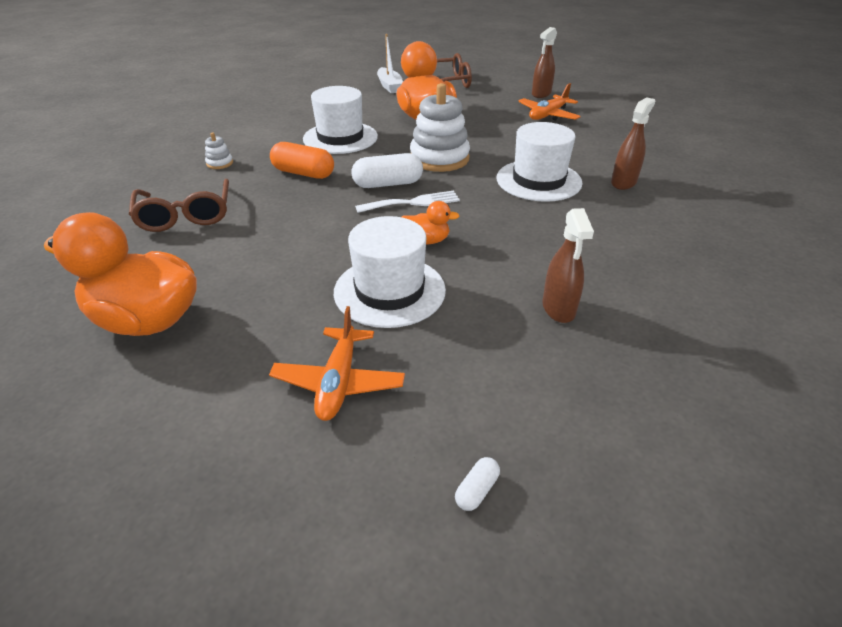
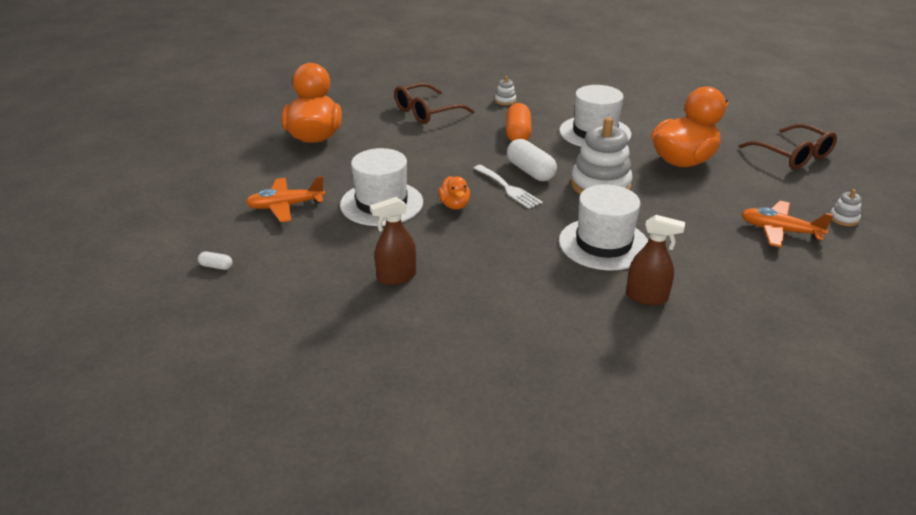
camera: 70 degrees right, 5 degrees down
(389, 86) = (741, 128): white boat -> none
(541, 94) = (844, 219): brown spray bottle -> white stacking toy

